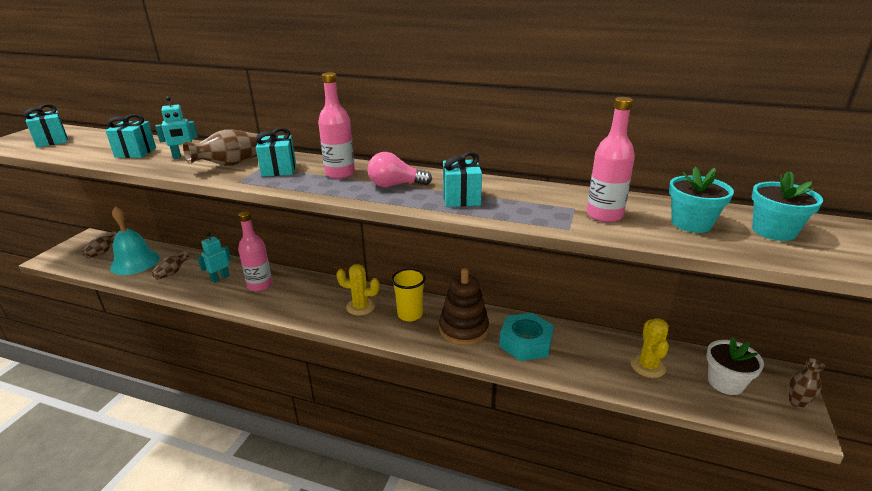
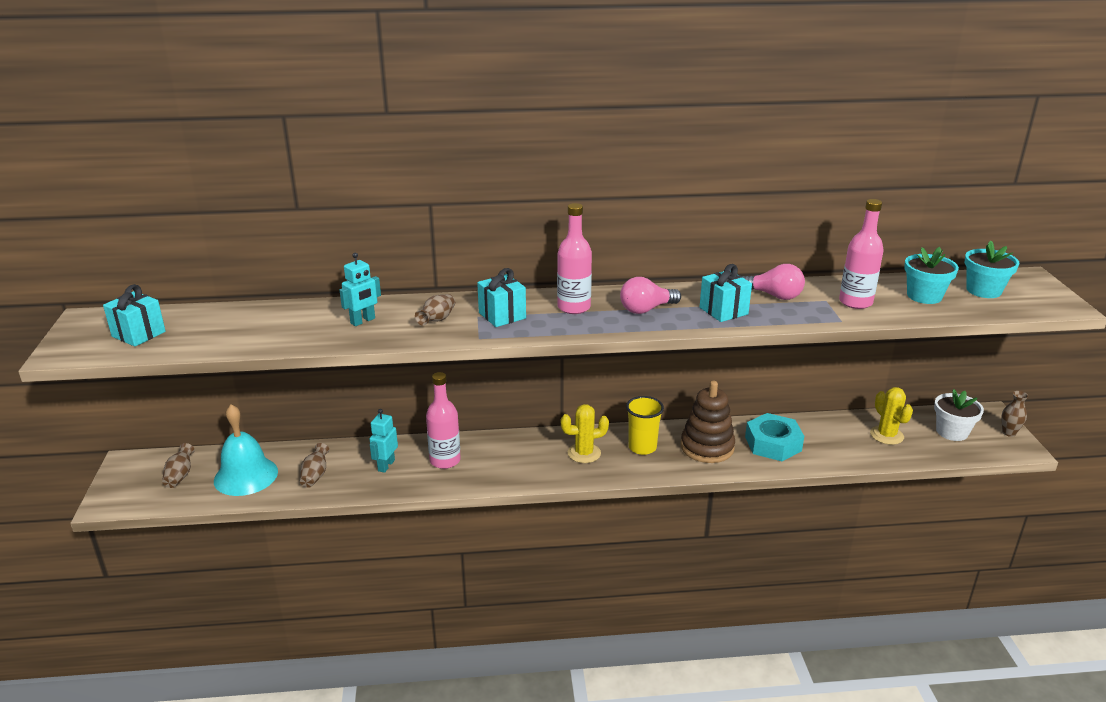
camera: 25 degrees left, 0 degrees up
(135, 152) = (291, 327): turquoise gift -> none
(230, 164) = (437, 320): brown vase -> brown vase, size x0.61
(526, 195) = (774, 295): none -> pink light bulb

